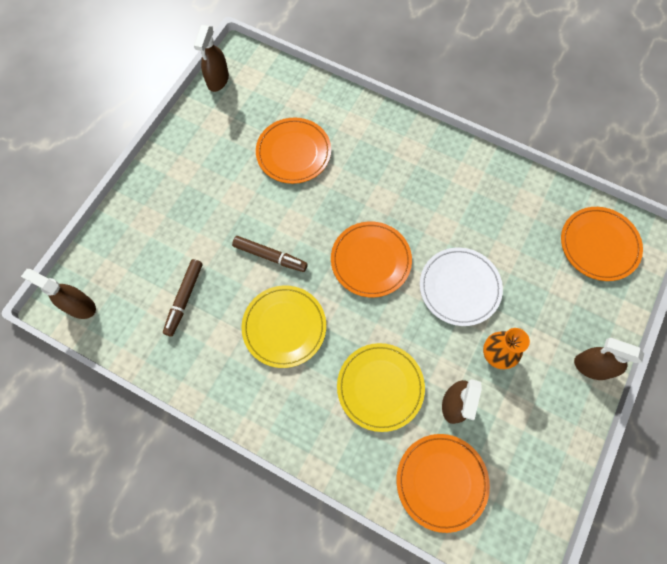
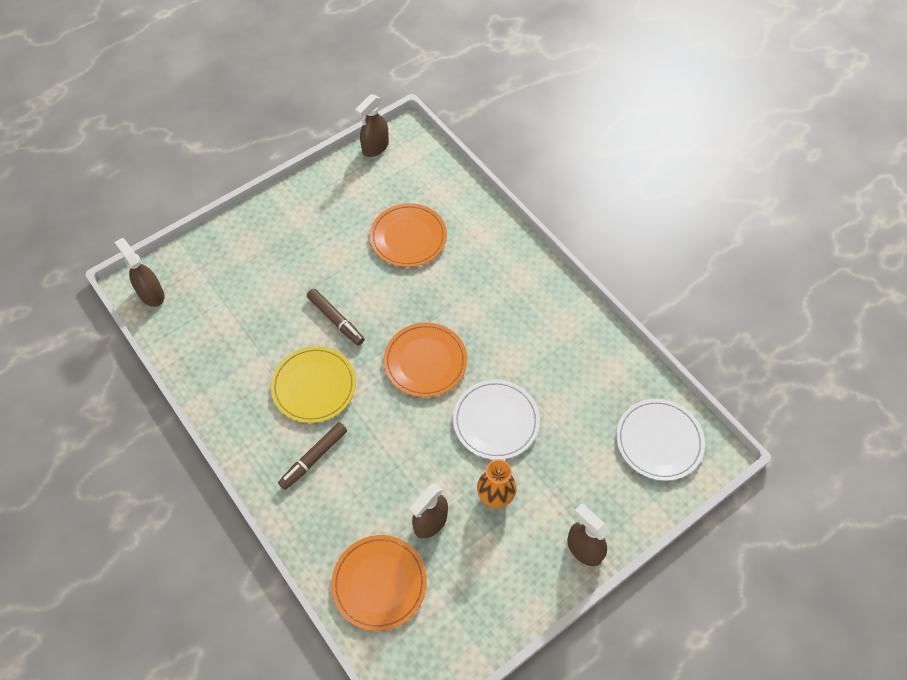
camera: 25 degrees right, 10 degrees down
(184, 298) = (241, 324): brown marker -> brown marker (314, 457)
(380, 387) = (370, 476): yellow plate -> none
(599, 245) = (659, 441): orange plate -> white plate

